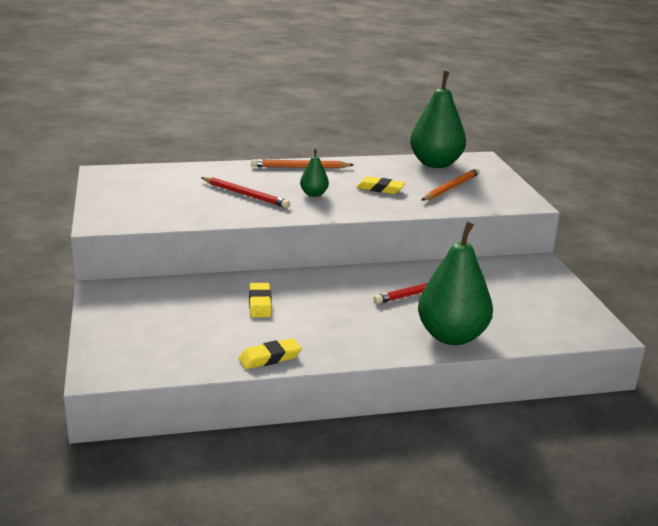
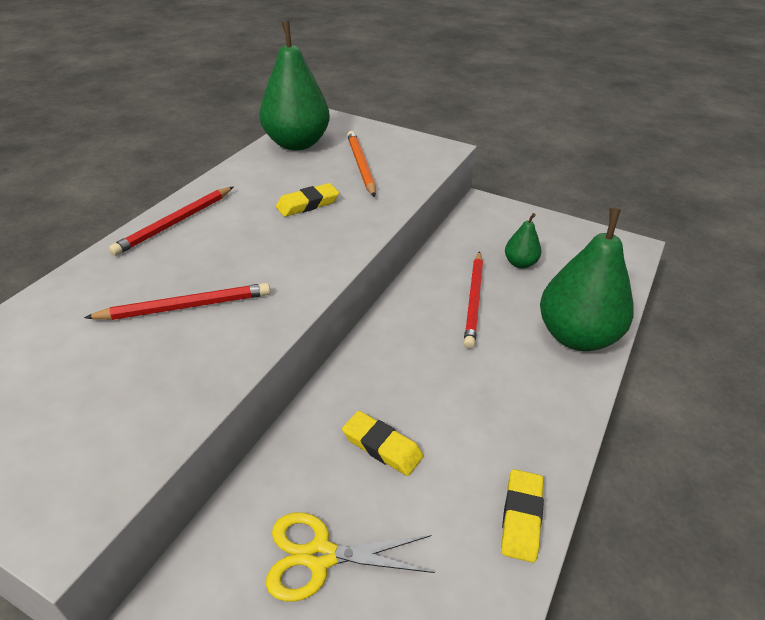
camera: 50 degrees left, 15 degrees up
(174, 312) = (320, 556): none -> yellow scissors
(300, 167) = (175, 223): orange pencil -> red pencil
(314, 194) = (259, 253): green pear -> green pear (520, 263)

